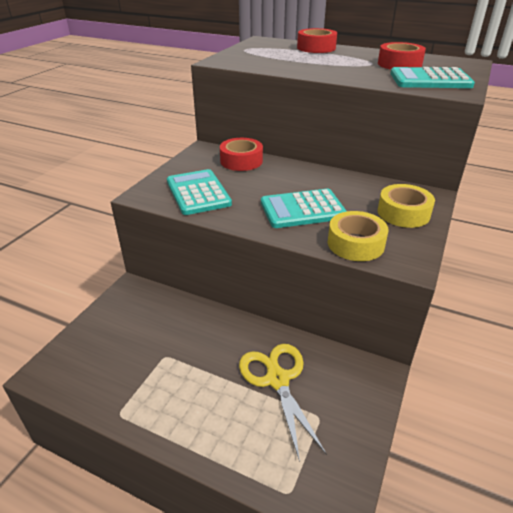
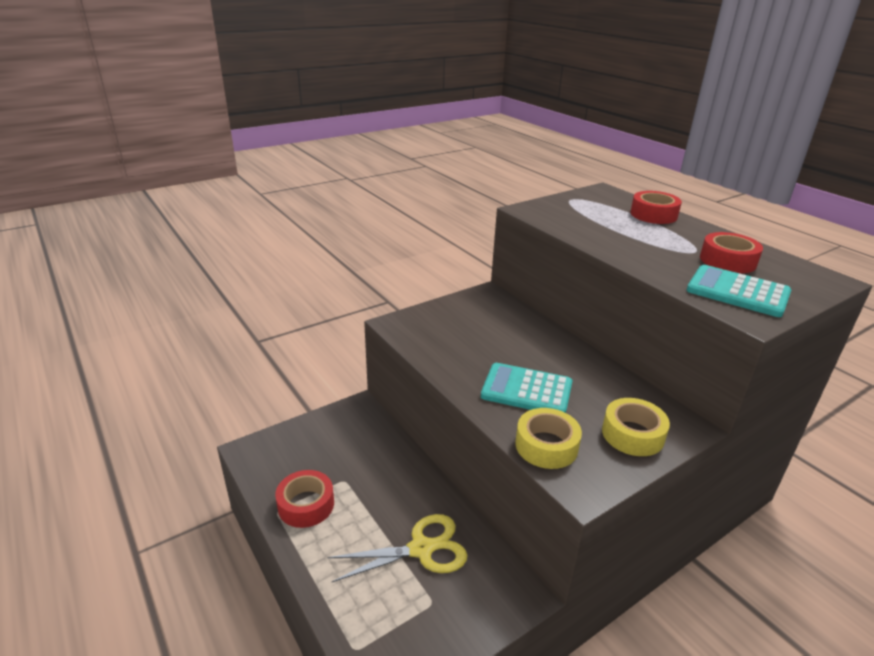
camera: 30 degrees right, 5 degrees down
(198, 193) = (443, 338): turquoise calculator -> none
(241, 161) = (513, 317): red tape -> red tape (306, 505)
(277, 379) = (421, 549): yellow scissors -> yellow scissors turned 60 degrees clockwise

